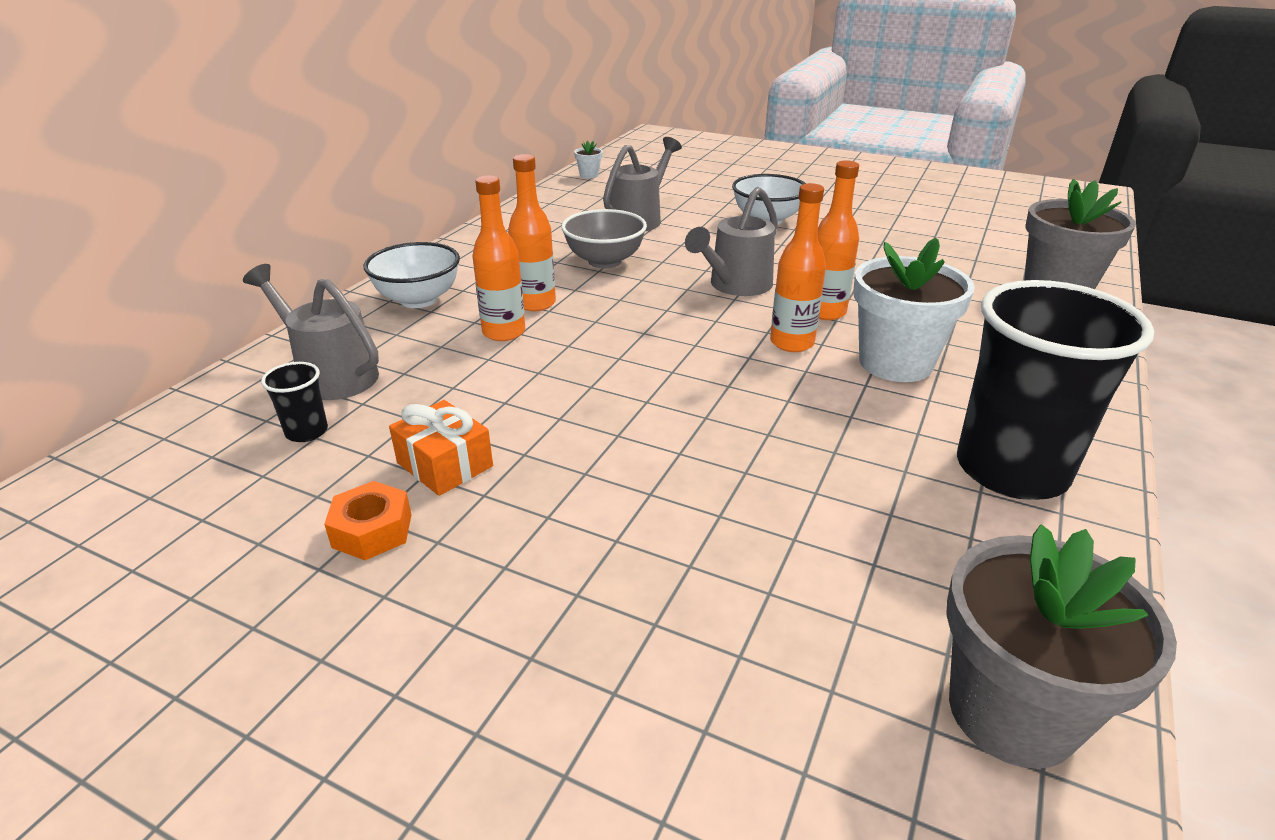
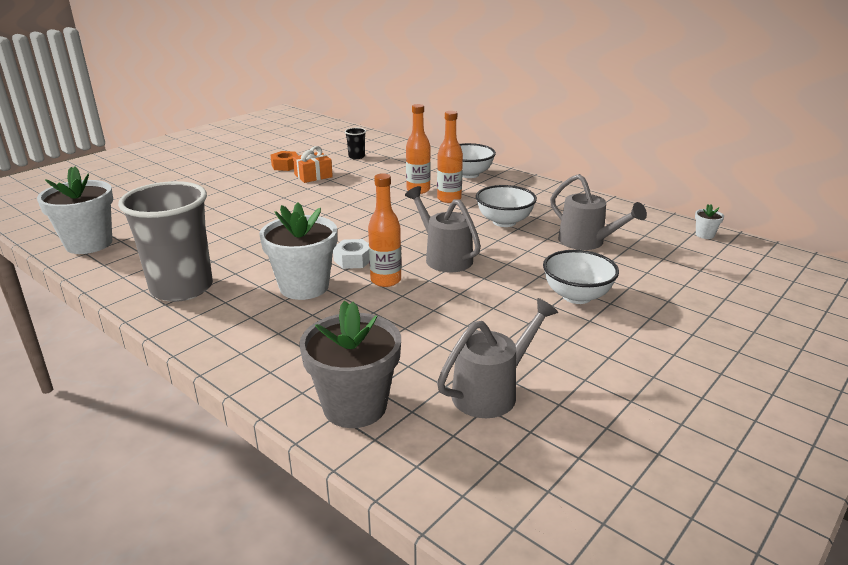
camera: 105 degrees right, 5 degrees down
(330, 374) = (400, 159): grey watering can -> grey watering can (492, 391)
(605, 261) = (504, 222): grey bowl -> white bowl
(792, 343) = (353, 260): orange bottle -> white nut
(1011, 470) = (182, 288): black cup -> grey cup
(1012, 712) = (89, 244): grey flower pot -> white flower pot

